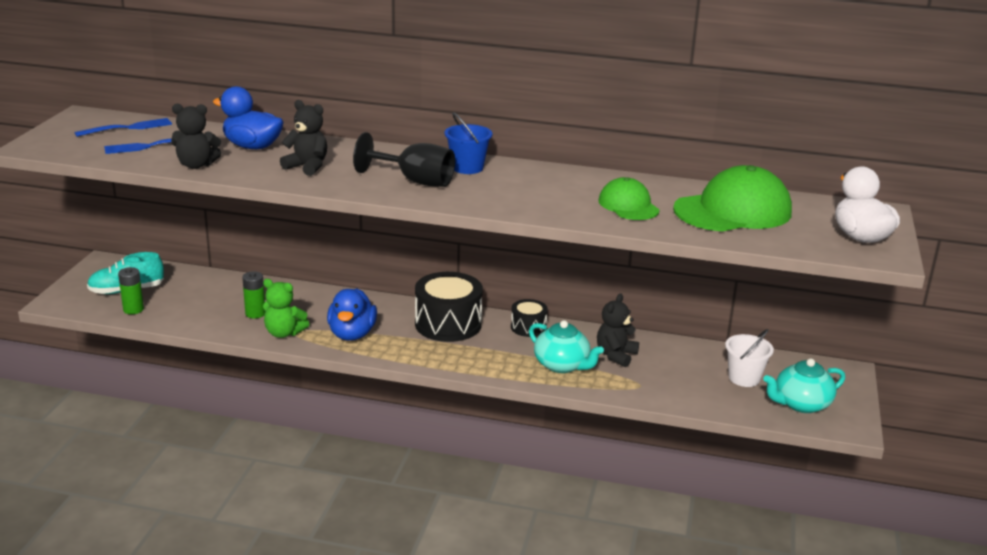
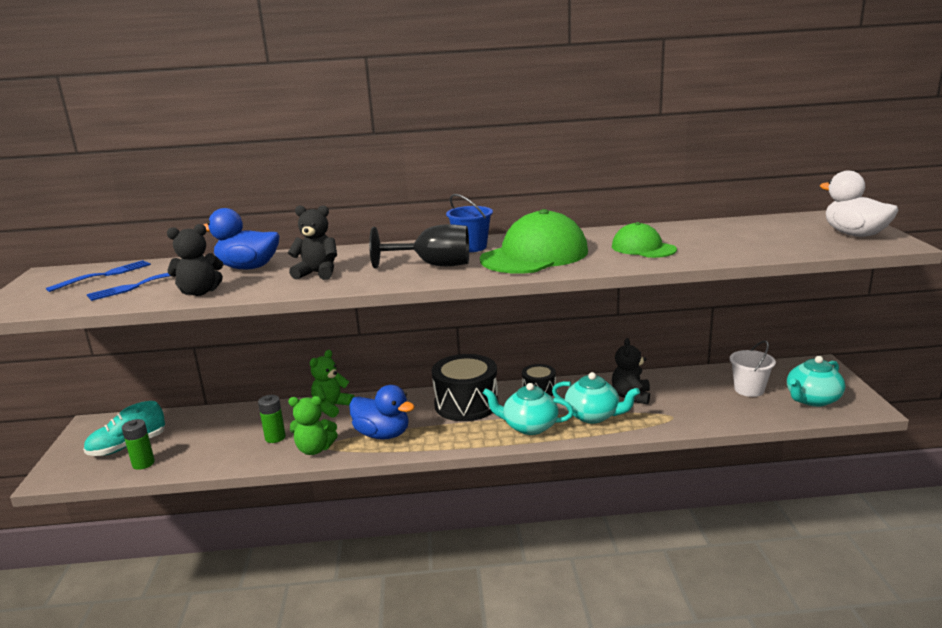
camera: 15 degrees left, 5 degrees down
(321, 297) = (332, 407): none -> green teddy bear
(352, 334) = (382, 434): blue duck -> blue duck turned 45 degrees counterclockwise
(492, 360) = (529, 426): none -> turquoise teapot
(733, 211) = (732, 236): green cap -> green cap (534, 255)

